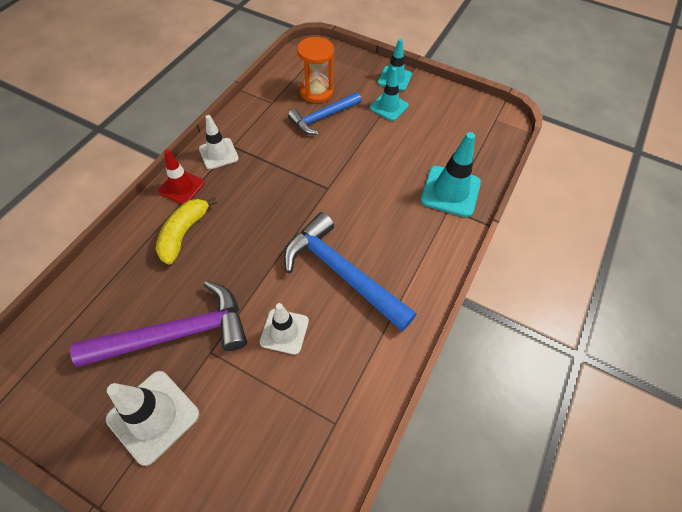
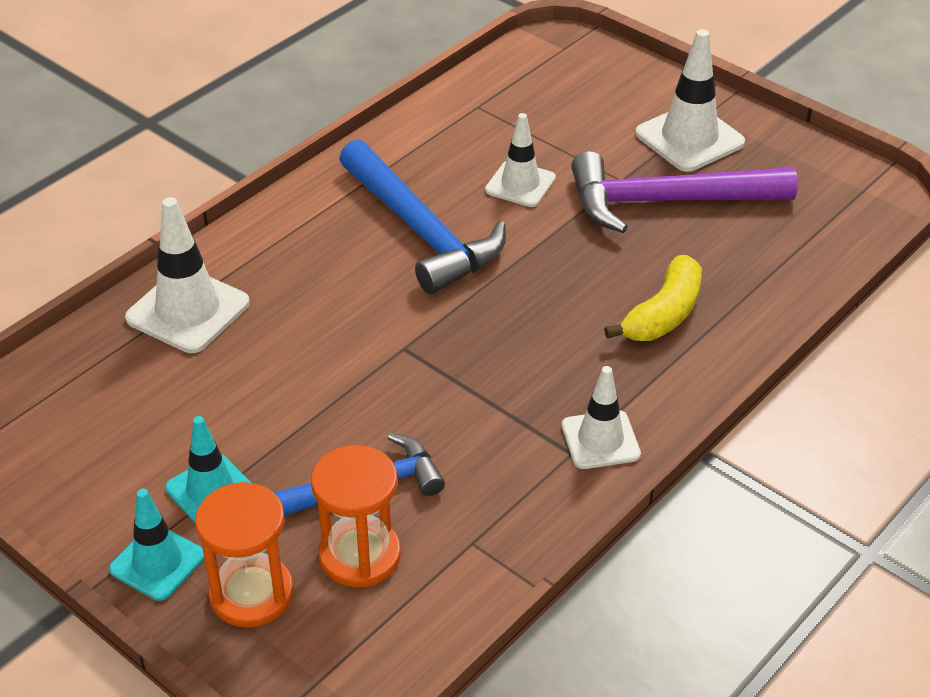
camera: 165 degrees left, 15 degrees down
(181, 187) = (671, 387): red traffic cone -> none
(353, 73) = (251, 594): none -> orange hourglass
(450, 191) = (188, 311): turquoise traffic cone -> white traffic cone

